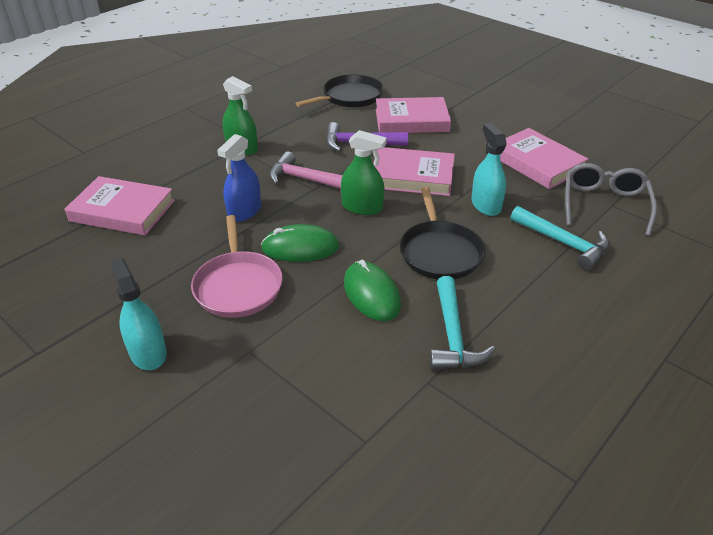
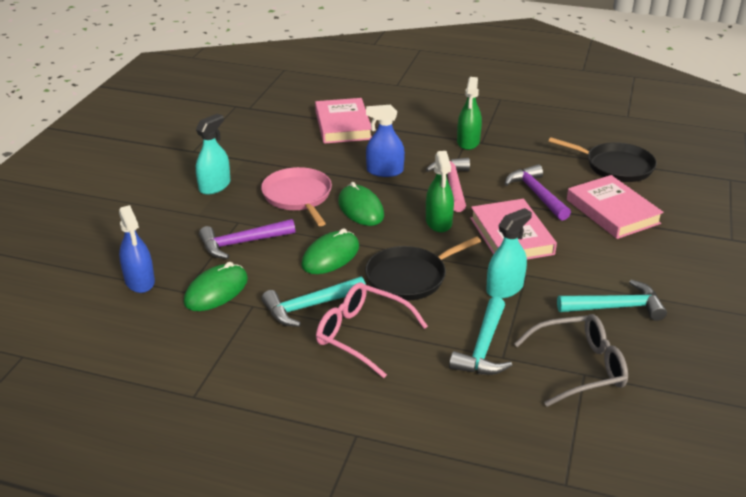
camera: 65 degrees right, 5 degrees down
(238, 286) = (298, 197): pink pan -> pink pan turned 105 degrees clockwise
(297, 359) = (242, 243): none -> purple hammer
(314, 488) = (140, 281): none -> blue spray bottle
(382, 408) = (216, 291): none -> green mouse
(516, 311) = (362, 335): none -> pink glasses
(537, 163) = (616, 307): pink book -> turquoise hammer

